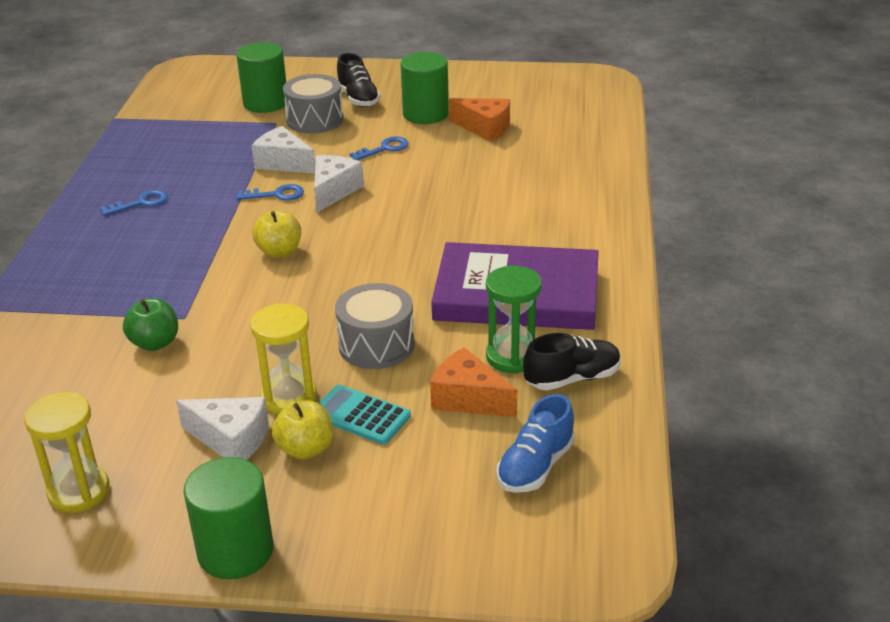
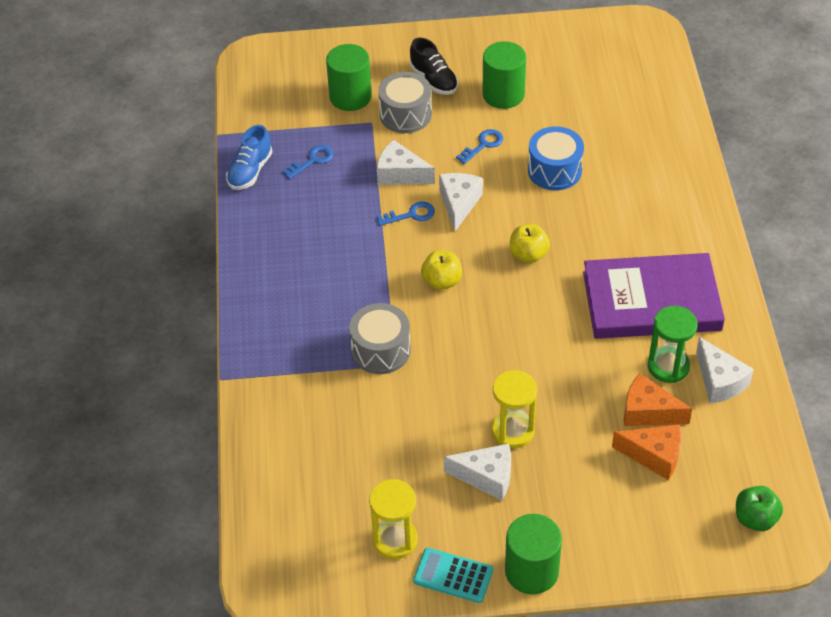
camera: 10 degrees left, 15 degrees up
(141, 203) = (296, 240): blue key -> blue key (312, 160)
(155, 343) = (384, 393): green apple -> green apple (755, 519)
(305, 449) = (545, 477): yellow apple -> yellow apple (528, 255)
(361, 415) = (574, 440): turquoise calculator -> turquoise calculator (453, 575)
(376, 345) = (560, 370): grey drum -> grey drum (381, 350)
(453, 175) = (554, 170): none -> blue drum
(485, 128) = (562, 107): orange cheese -> orange cheese (654, 456)
(535, 466) = (716, 466): blue shoe -> blue shoe (250, 171)
(572, 378) = (719, 381): black shoe -> white cheese

